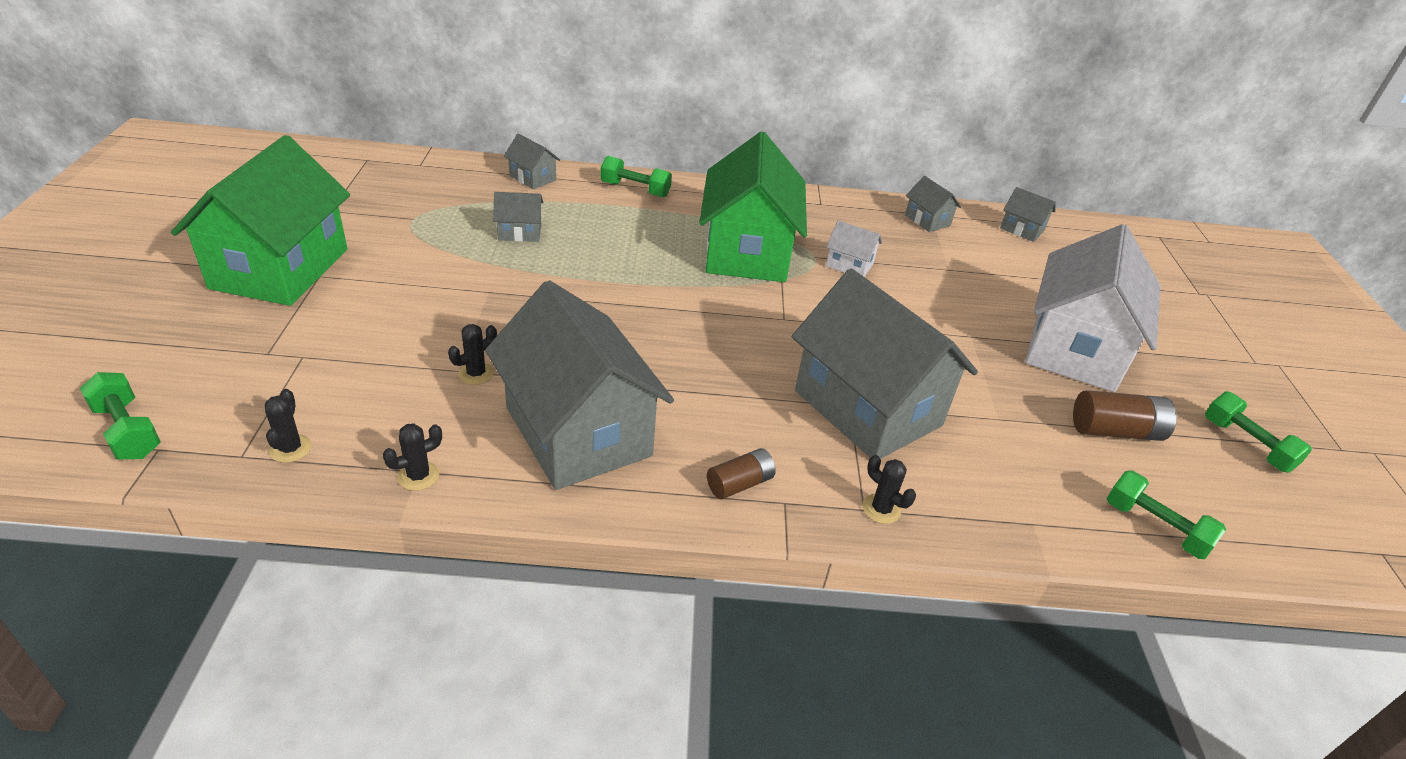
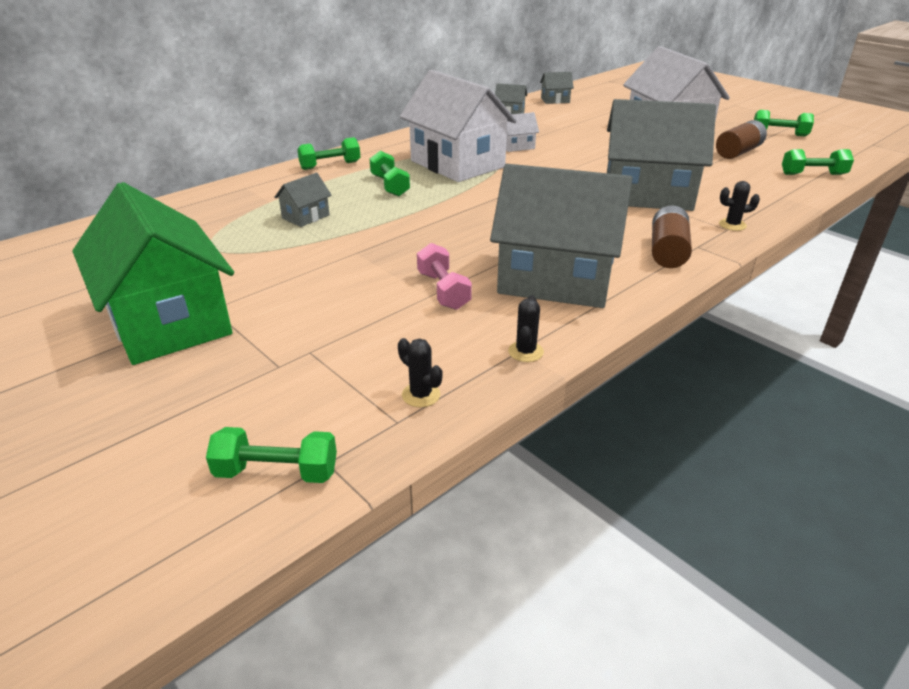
camera: 40 degrees left, 5 degrees down
(476, 374) = (443, 290): black cactus -> pink dumbbell
(533, 178) = (248, 188): grey house -> none
(641, 240) = (390, 186): none -> green dumbbell
(739, 484) = (667, 251): brown battery -> brown battery, size x1.51
(747, 252) = (457, 164): green house -> white house

